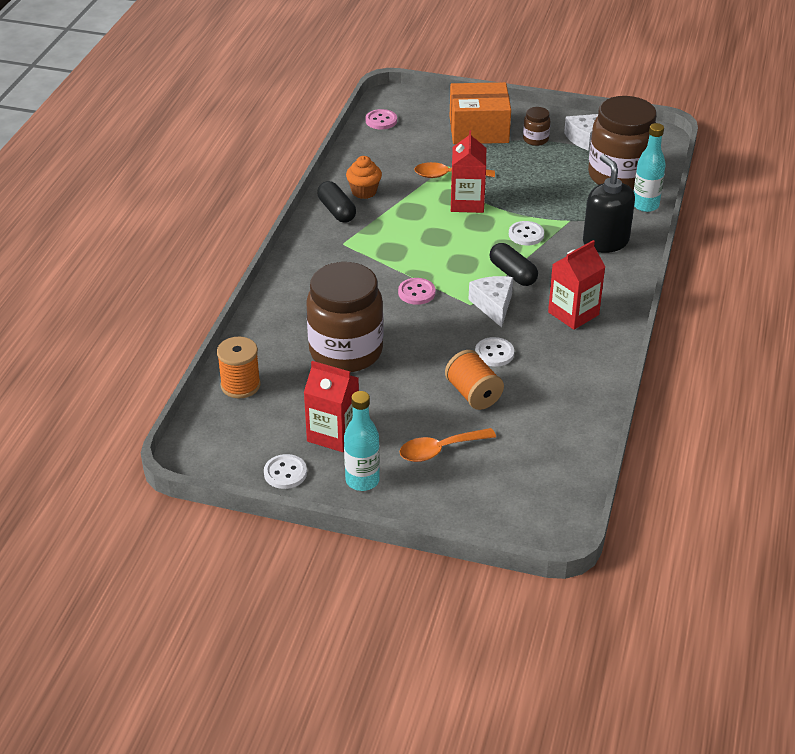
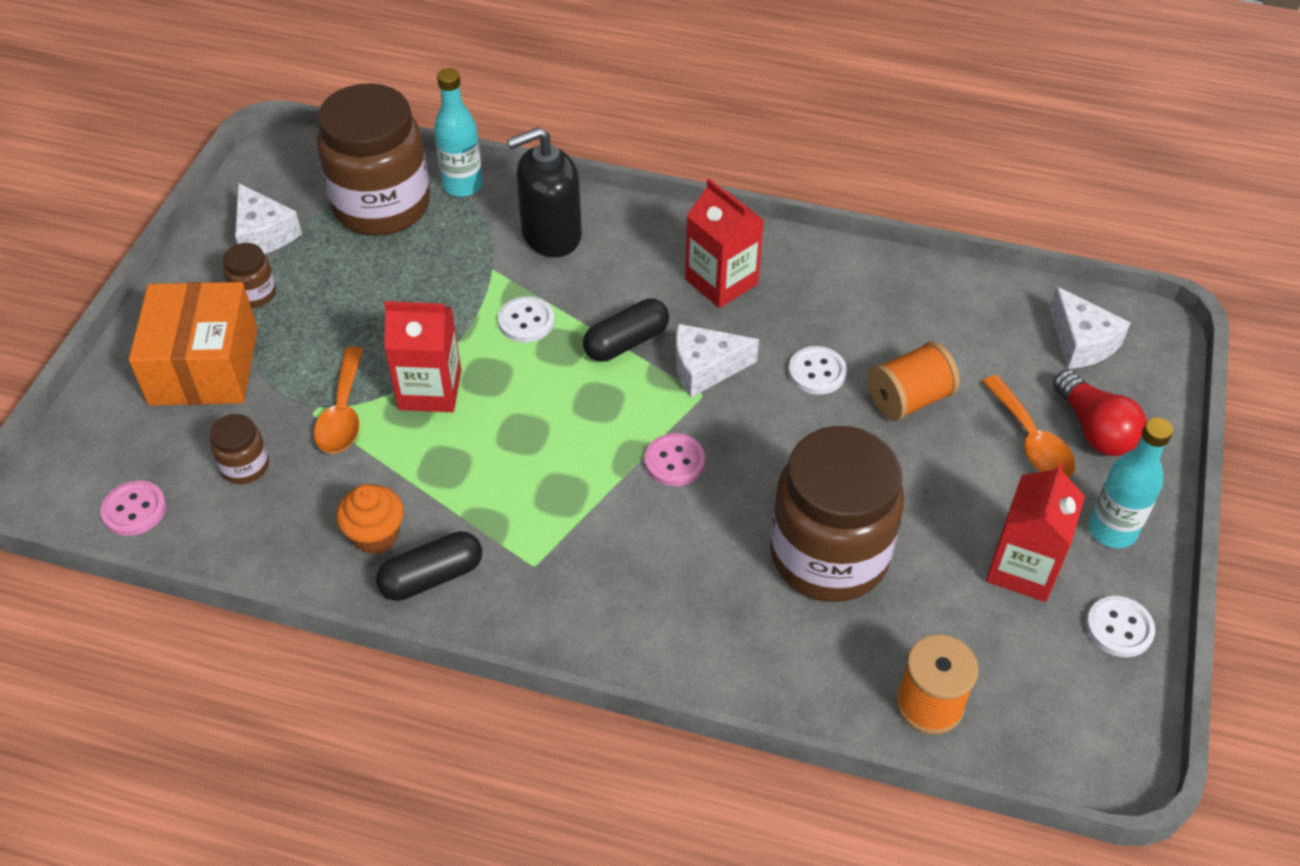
camera: 90 degrees left, 10 degrees up
(409, 149) = (245, 466): none -> brown jar
(451, 484) = (1094, 429): none -> red light bulb
(536, 488) = (1081, 342): none -> white cheese

